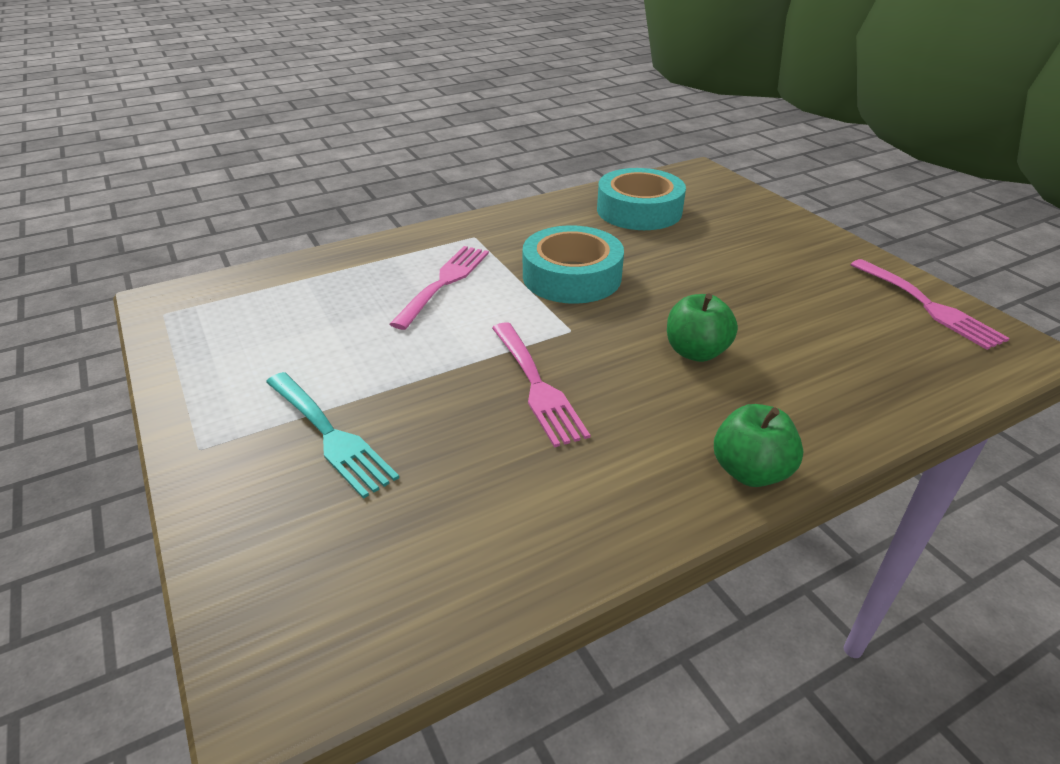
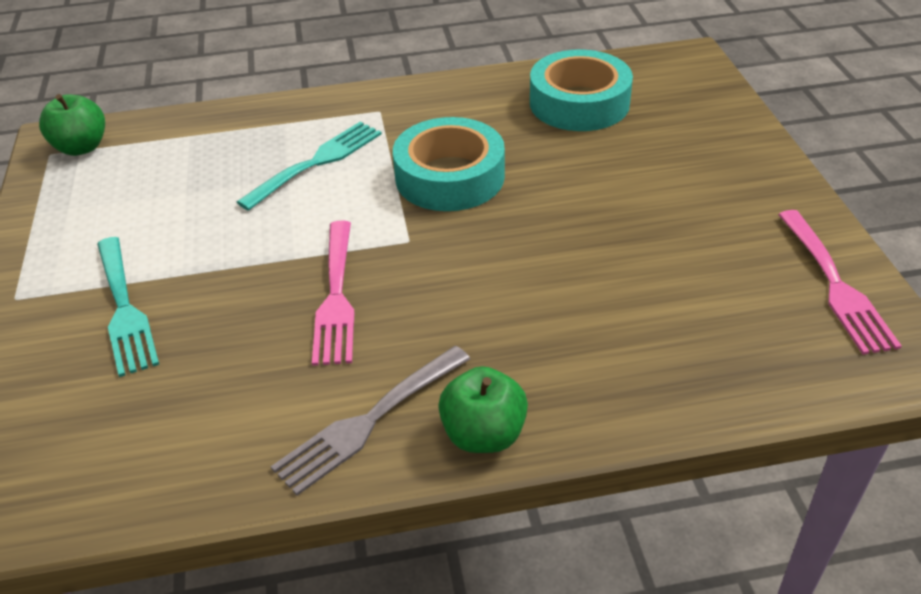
camera: 20 degrees right, 5 degrees up
(444, 282) = (317, 162): pink fork -> turquoise fork
(641, 484) = (368, 422): none -> grey fork
(696, 352) = (521, 291): green apple -> green apple (81, 147)

